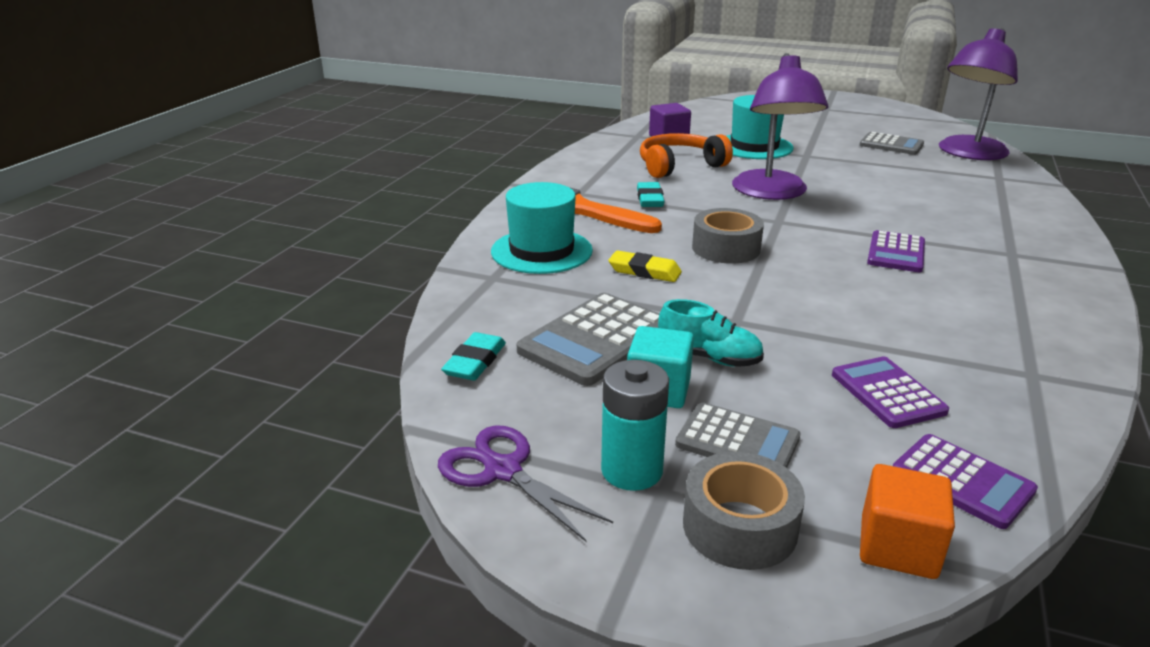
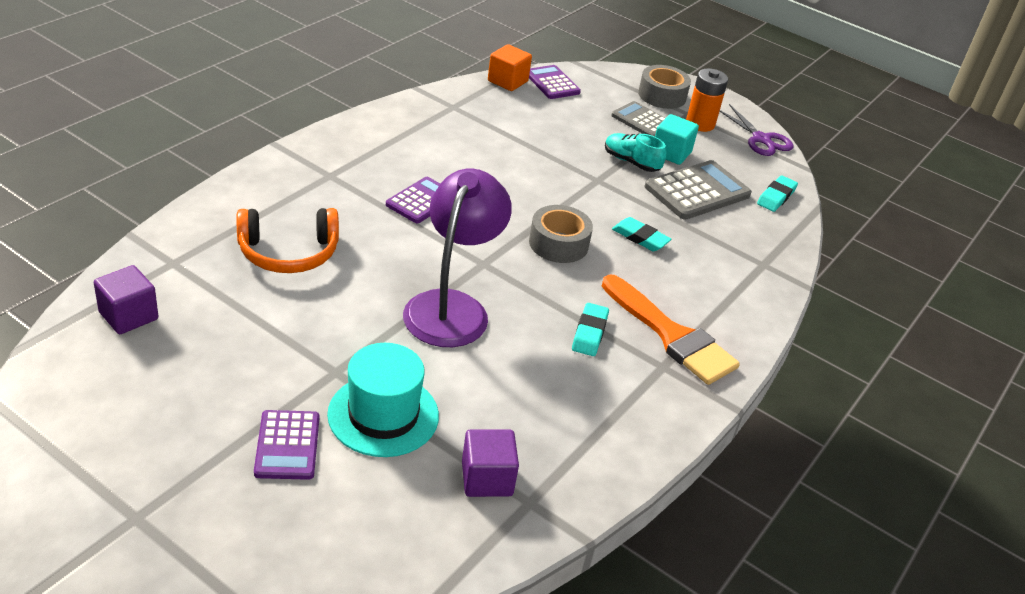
camera: 170 degrees left, 10 degrees up
(541, 251) = (720, 283): turquoise hat -> none
(632, 470) = (700, 124): turquoise battery -> orange battery
(644, 271) = (640, 238): yellow eraser -> turquoise eraser
(679, 166) = (518, 392): orange headphones -> orange headphones (288, 253)
(887, 393) = (545, 119): purple calculator -> purple calculator (287, 445)
(891, 145) = (194, 365): grey calculator -> none
(898, 547) = (602, 75): orange cube -> orange cube (507, 81)
(968, 153) = (128, 316): purple lamp -> purple cube

